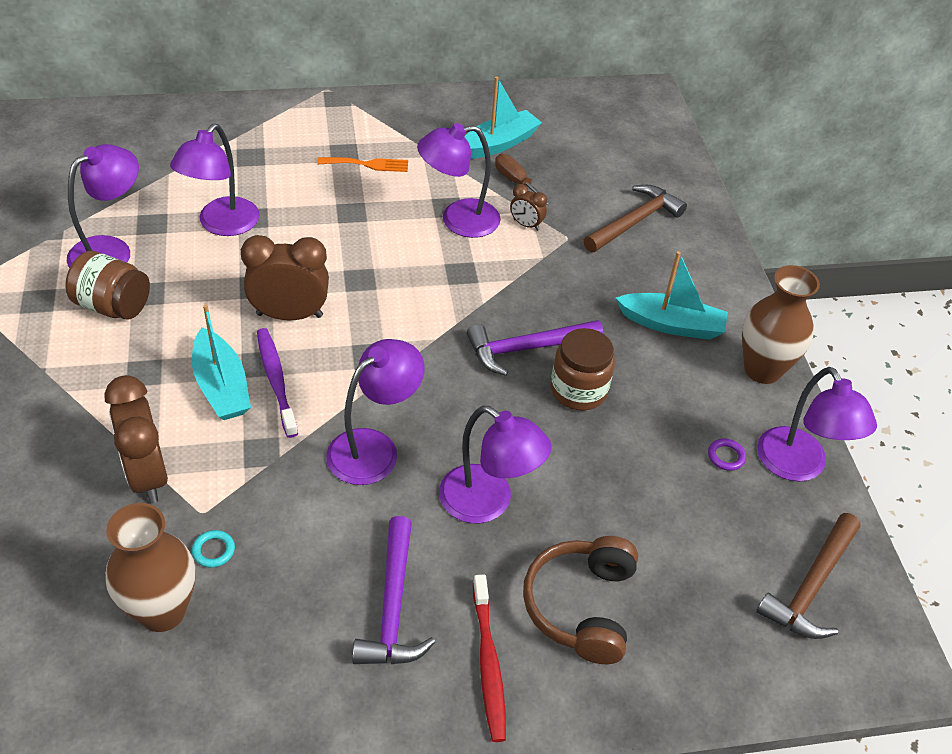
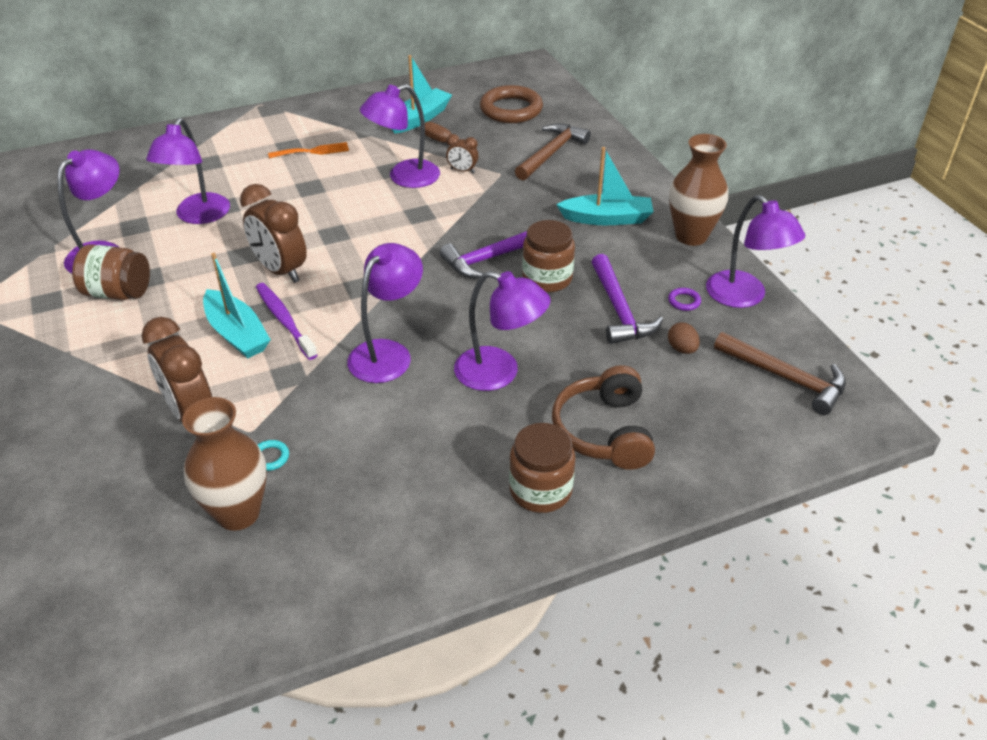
camera: 10 degrees left, 5 degrees down
(289, 315) = (280, 270): brown clock -> brown clock turned 120 degrees counterclockwise
(393, 606) = (444, 465): purple hammer -> purple hammer (619, 310)
(488, 664) = (540, 490): red toothbrush -> brown jar
(606, 152) = (511, 109): none -> brown ring
(703, 519) = (682, 349): none -> brown egg
(811, 586) = (785, 378): brown hammer -> brown hammer turned 75 degrees counterclockwise

